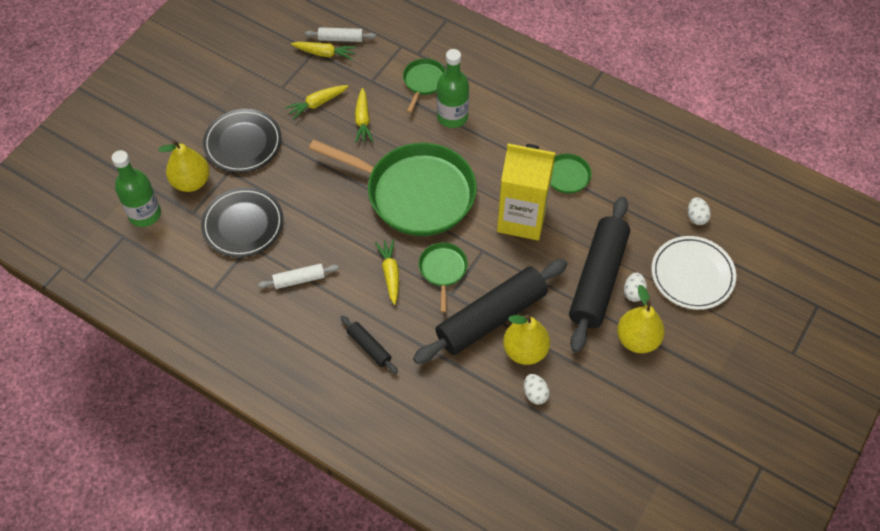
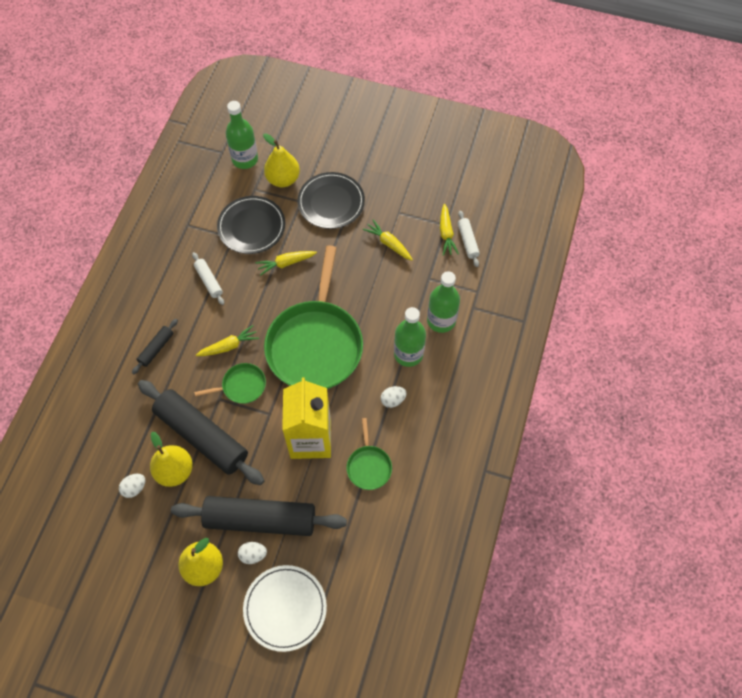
camera: 75 degrees right, 5 degrees up
(363, 120) = (382, 283): yellow carrot -> yellow carrot (286, 263)
(424, 82) = (441, 320): green pan -> green bottle
(696, 217) = (353, 602): white egg -> white egg (393, 400)

